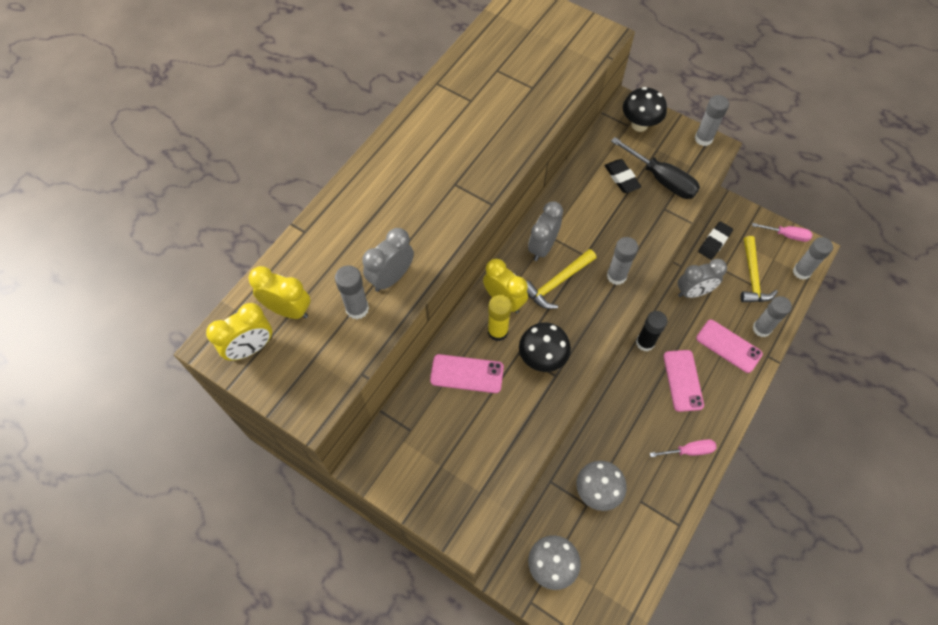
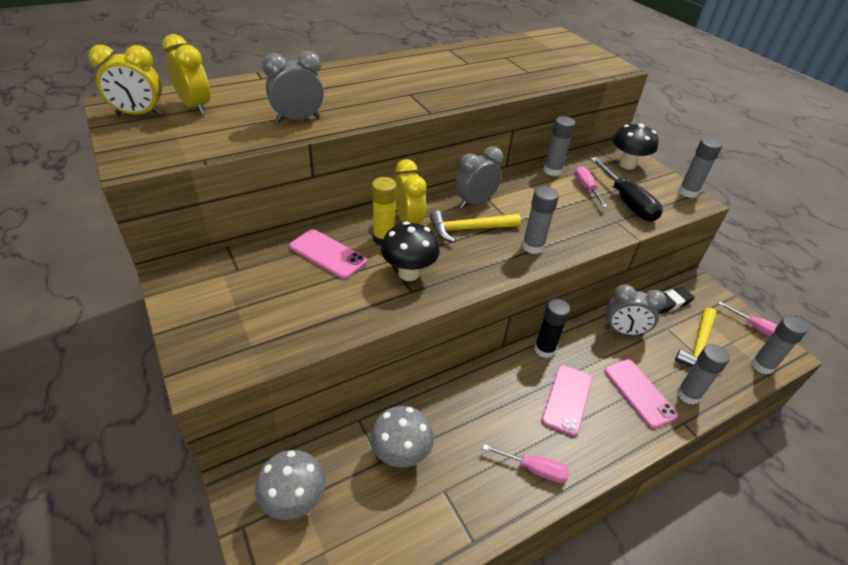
camera: 25 degrees right, 20 degrees down
(357, 309) = (249, 125): grey glue stick -> grey glue stick (552, 171)
(621, 178) = (586, 188): black eraser -> pink screwdriver

